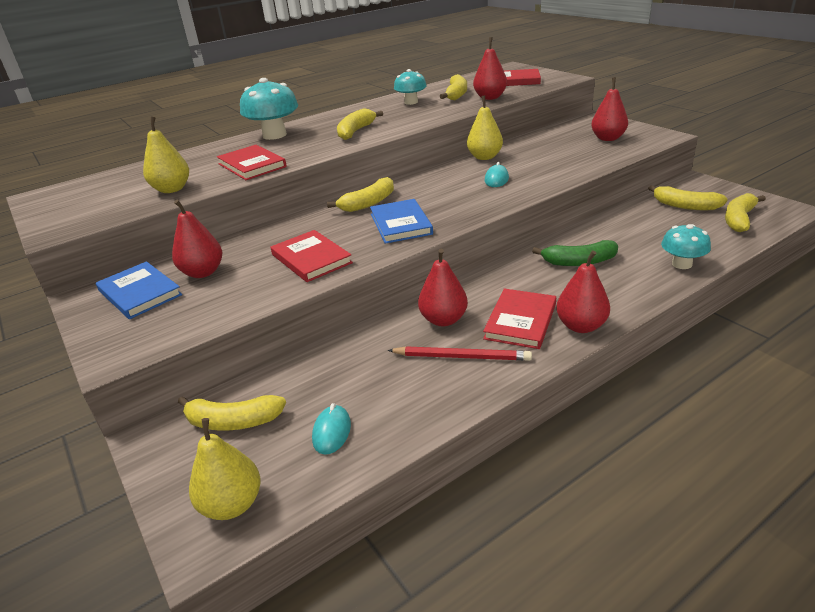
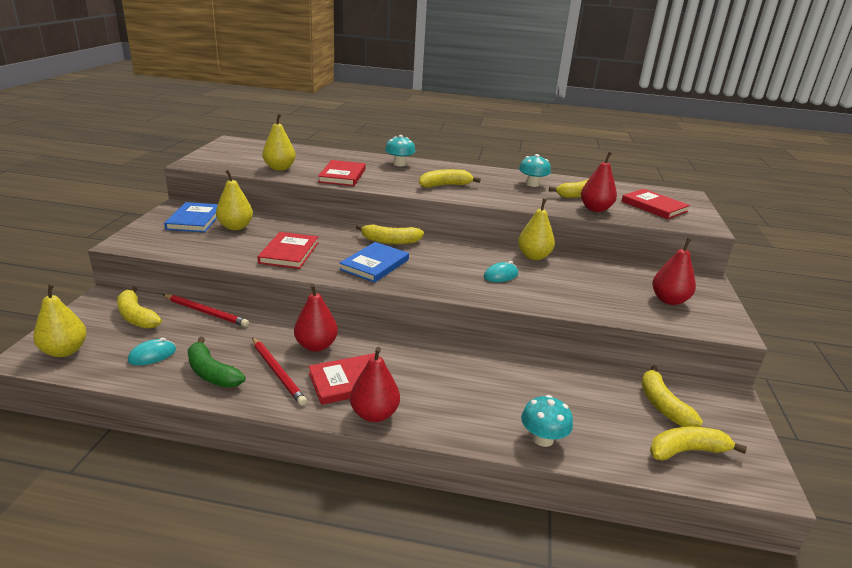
camera: 40 degrees right, 5 degrees down
(203, 272) = (235, 227): red pear -> yellow pear
(274, 135) = (399, 164): turquoise mushroom -> turquoise mushroom, size x0.63
(294, 367) = (206, 312): none -> red pencil
(579, 262) = (473, 378): green banana -> green banana (211, 373)

